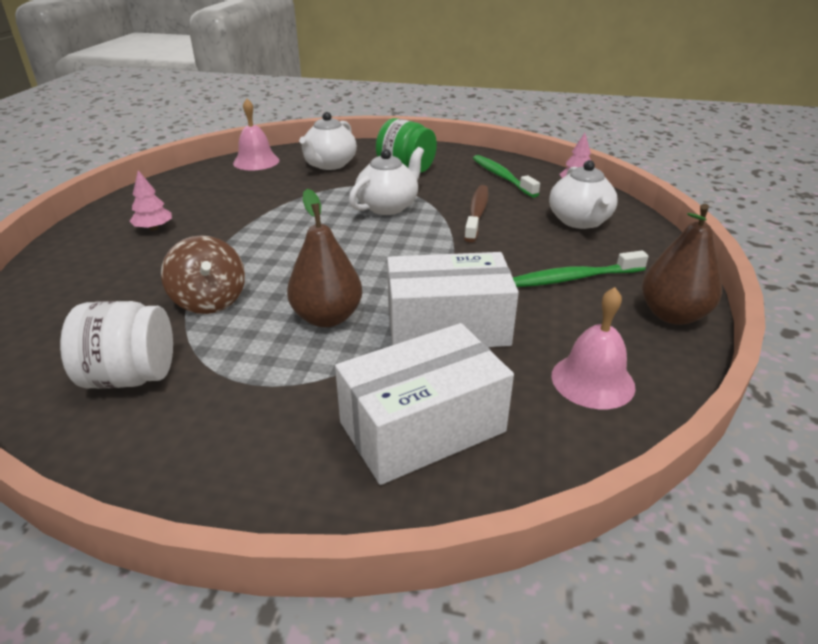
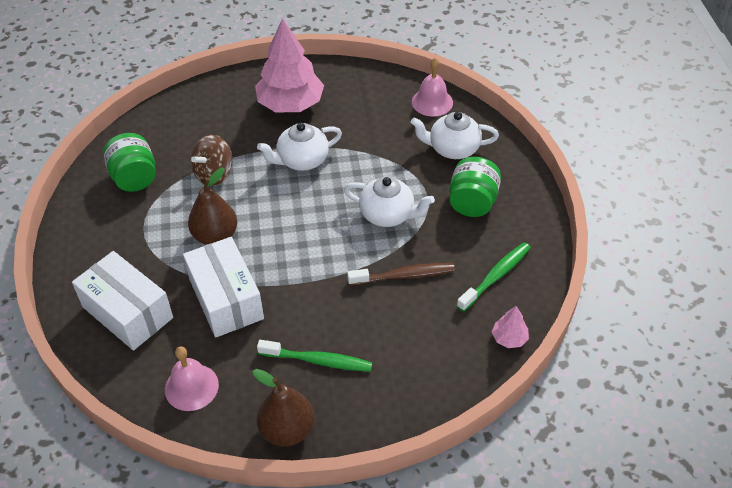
camera: 70 degrees right, 15 degrees up
(131, 377) = (134, 178): white jar -> green jar
(154, 228) = (290, 104): pink tree -> pink tree, size x2.30
(574, 278) = (318, 361): green toothbrush -> green toothbrush turned 135 degrees clockwise
(579, 221) = (424, 352): white teapot -> white teapot (302, 160)

